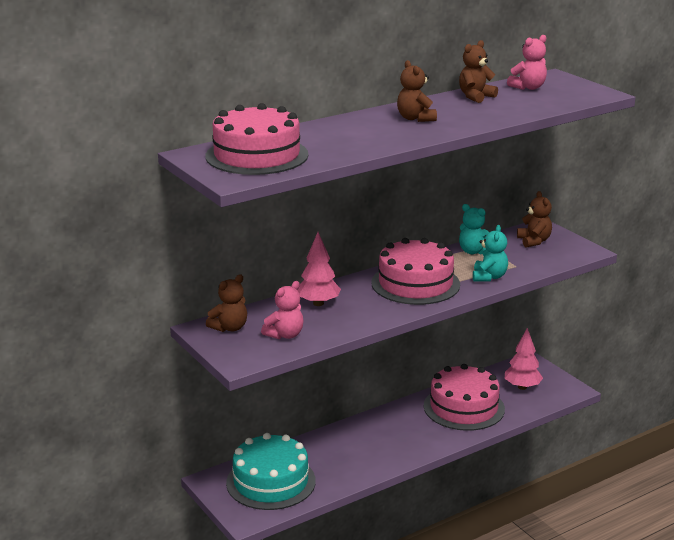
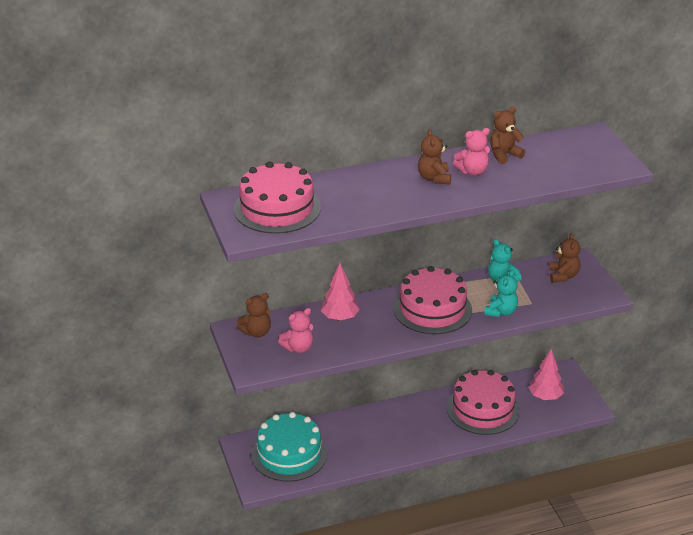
camera: 15 degrees right, 10 degrees up
(528, 87) = (560, 148): pink teddy bear -> pink teddy bear (472, 171)

